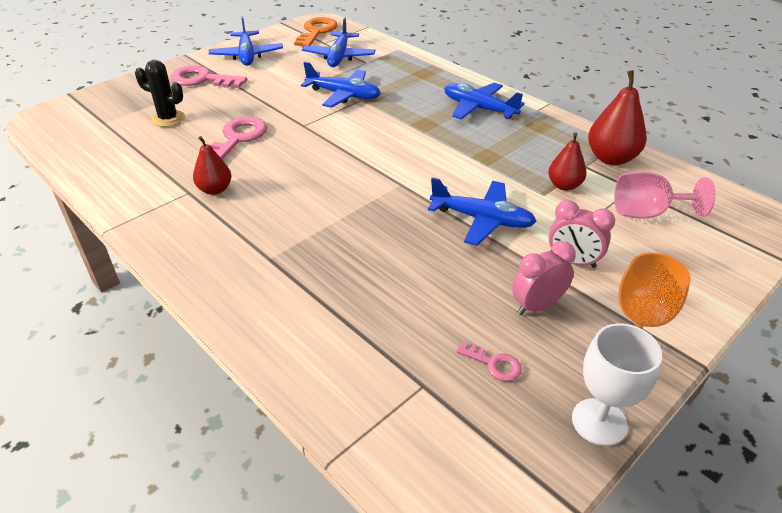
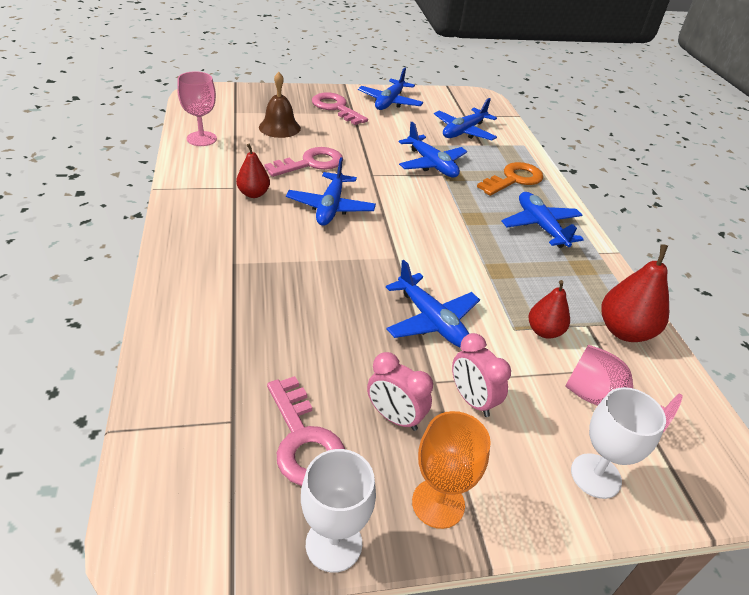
camera: 30 degrees right, 0 degrees up
(99, 162) = (201, 139): none -> pink goblet
(168, 119) = (279, 127): black cactus -> brown bell
(300, 169) = (330, 207): none -> blue plane
(316, 32) = (468, 104): orange key -> orange key (514, 179)
(493, 364) = (303, 440): pink key -> pink key, size x1.99
(537, 306) = (395, 417): pink clock -> pink clock turned 150 degrees counterclockwise
(696, 265) = (595, 476): none -> white goblet

